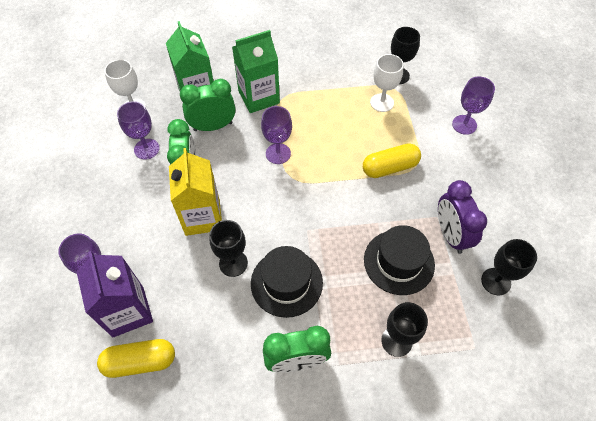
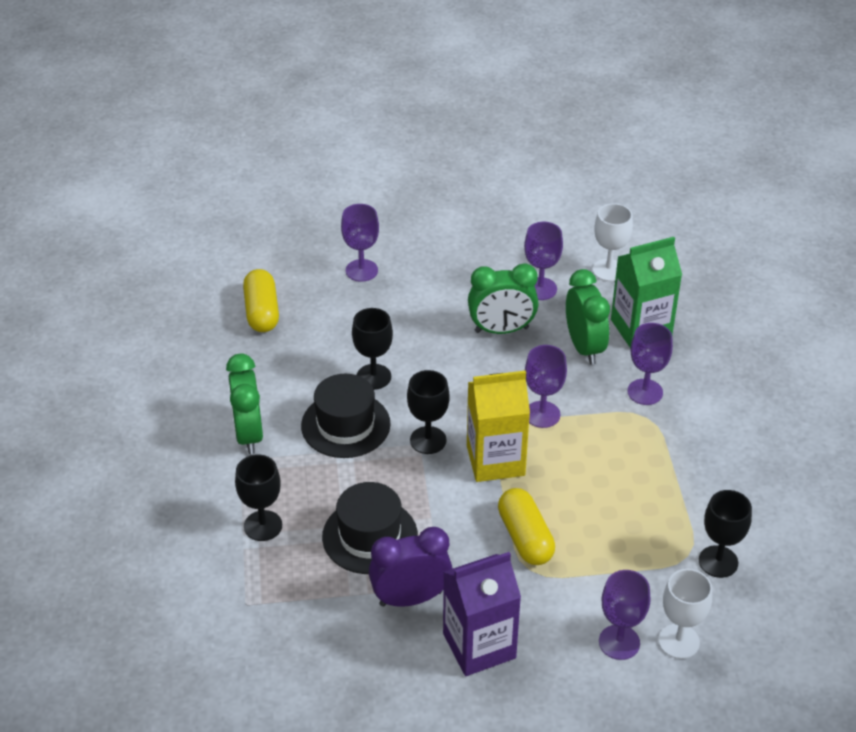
camera: 90 degrees right, 15 degrees down
(128, 311) = (318, 297): purple carton -> purple carton (479, 646)
(202, 217) = (438, 346): yellow carton -> yellow carton (495, 460)
(259, 97) = (645, 392): green carton -> purple goblet
(382, 102) = (653, 536): white goblet -> white goblet (678, 641)
(496, 281) = (336, 641): black goblet -> black goblet (428, 440)

